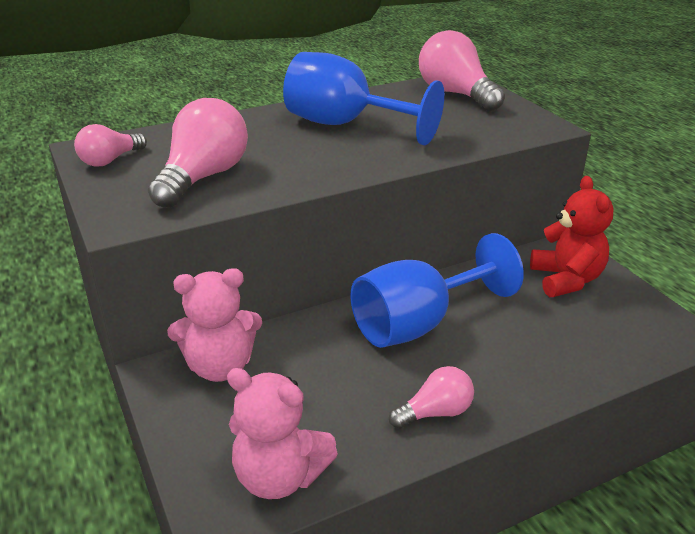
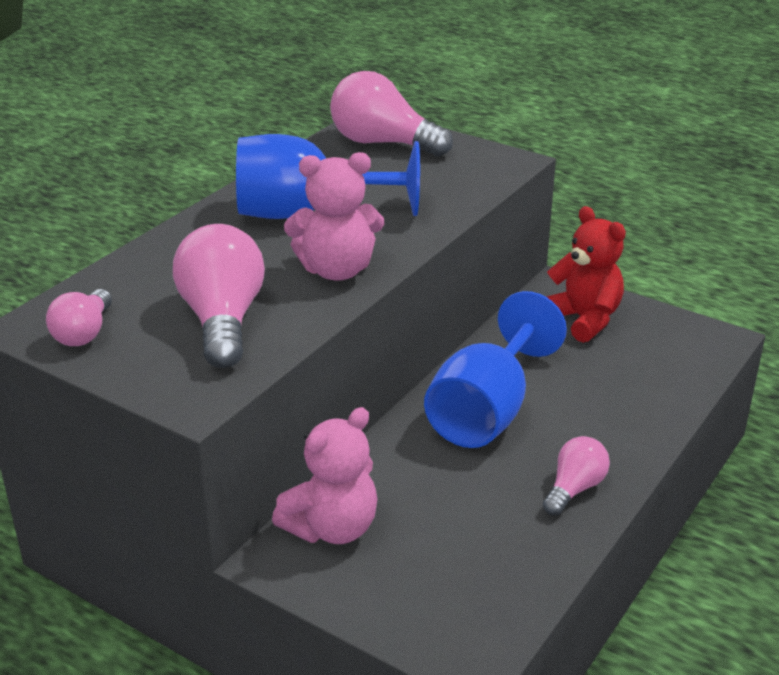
camera: 30 degrees left, 0 degrees up
(279, 476) = (491, 601): pink teddy bear -> pink teddy bear (336, 270)

